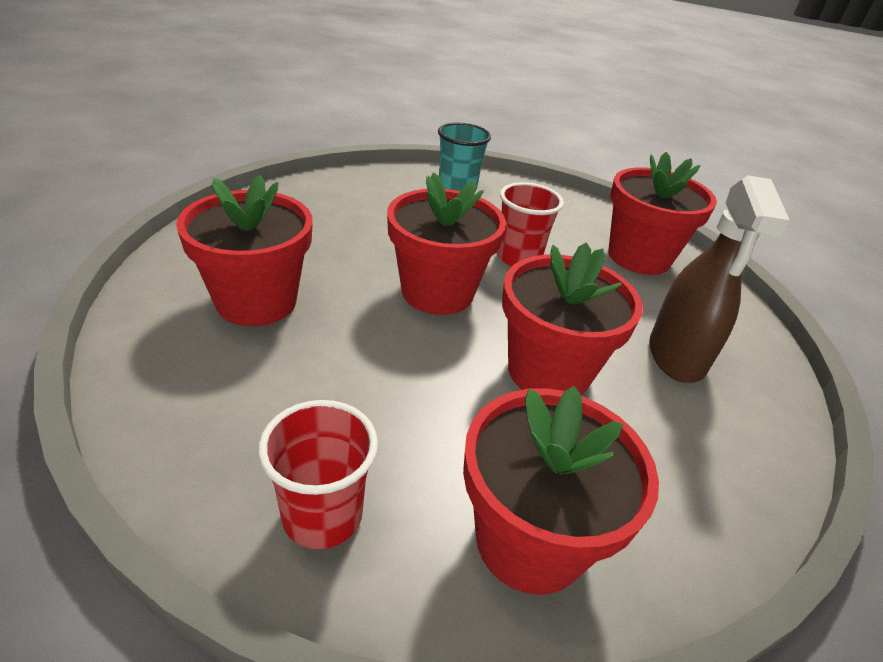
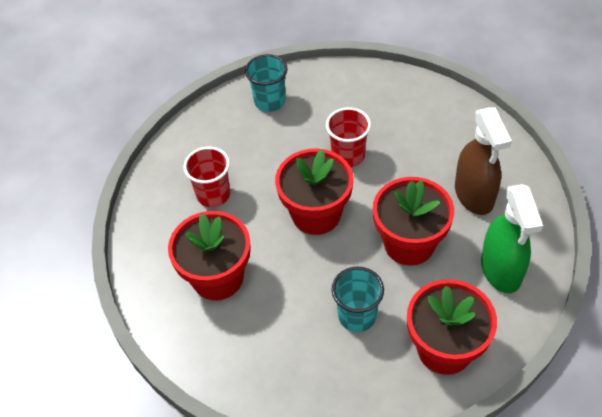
camera: 15 degrees left, 15 degrees up
(322, 515) = (347, 384): red cup -> red cup (213, 195)
(411, 425) = (357, 316): none -> turquoise cup
(639, 257) = (423, 114): red flower pot -> none
(686, 464) = (501, 270): none -> green spray bottle

